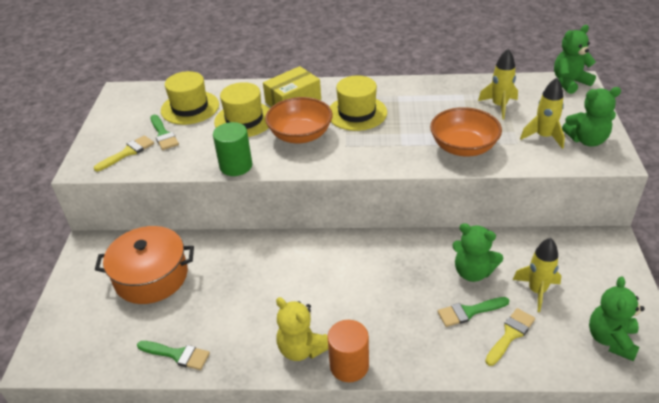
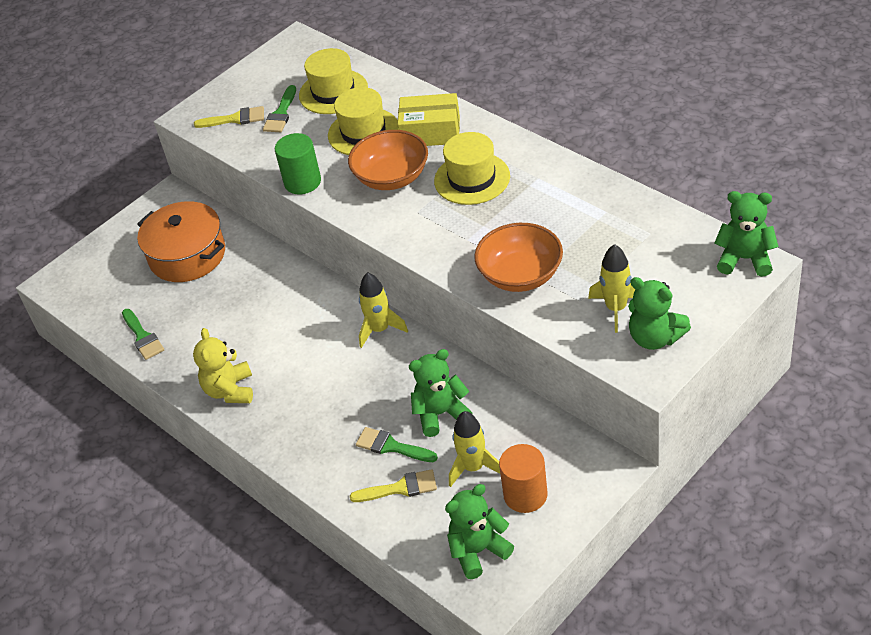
camera: 45 degrees right, 5 degrees up
(349, 365) = (248, 427): orange cylinder -> orange cylinder (525, 495)
(473, 272) = (440, 414): green teddy bear -> green teddy bear turned 90 degrees clockwise
(499, 106) = (623, 247): yellow rocket -> yellow rocket (380, 329)

